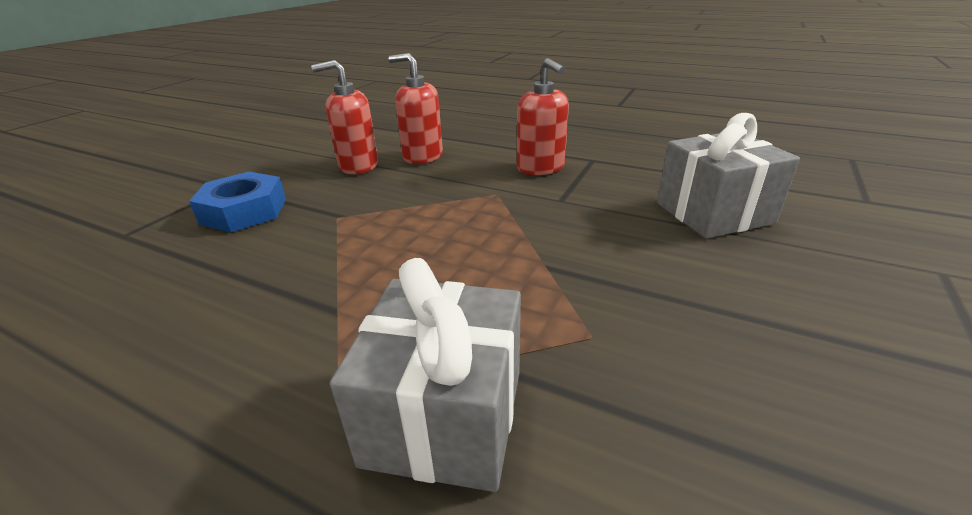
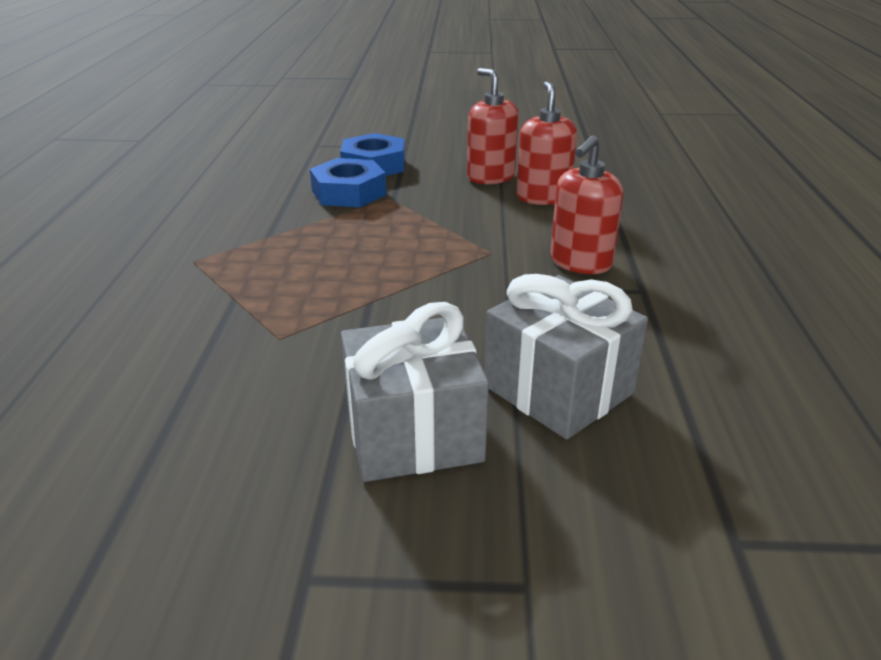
camera: 65 degrees right, 0 degrees up
(291, 236) = (349, 192): none -> blue nut
(445, 416) = (181, 298): grey gift -> grey gift (413, 434)

